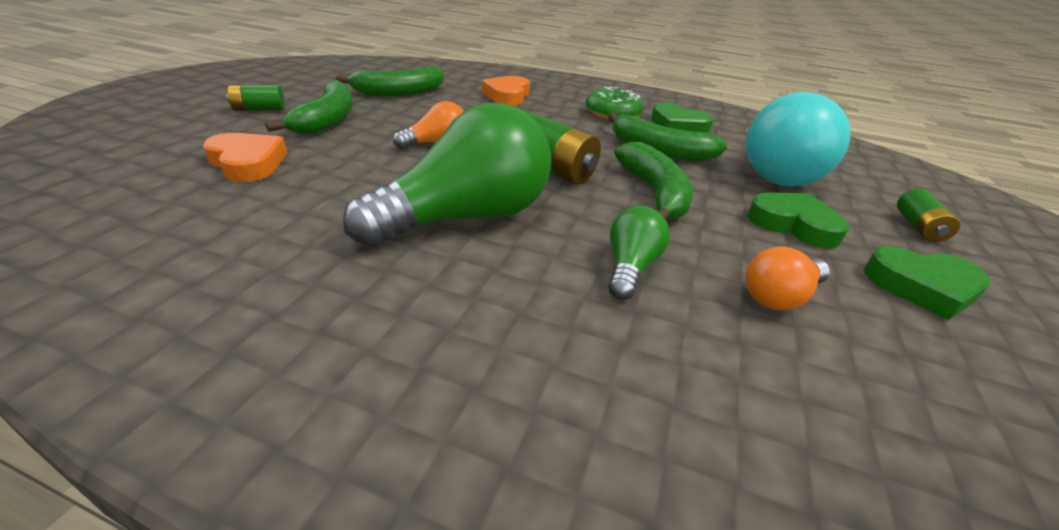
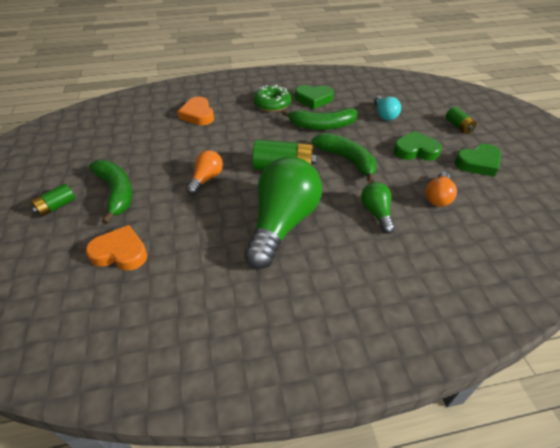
camera: 30 degrees left, 10 degrees up
(399, 92) = (127, 144): green banana -> none
(777, 171) = (384, 115): turquoise light bulb -> turquoise light bulb, size x0.48

